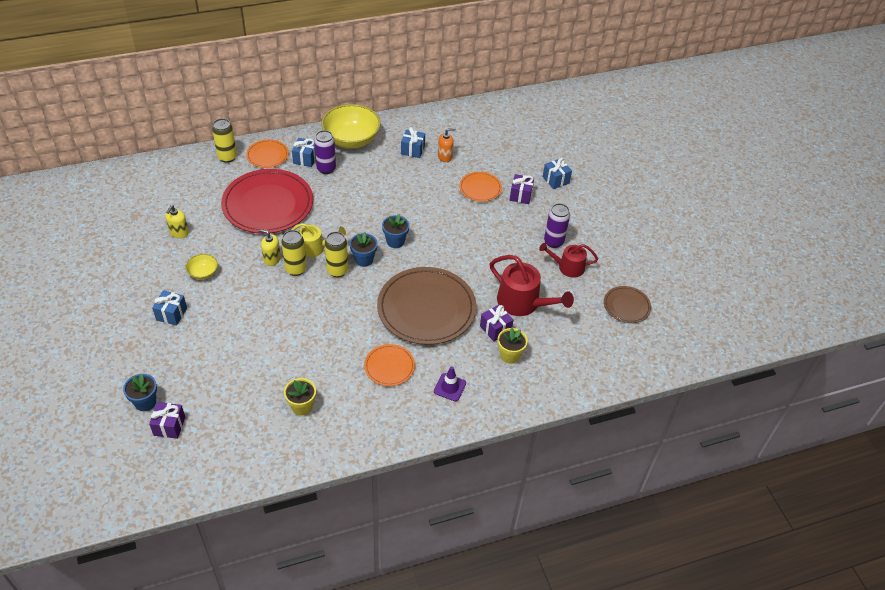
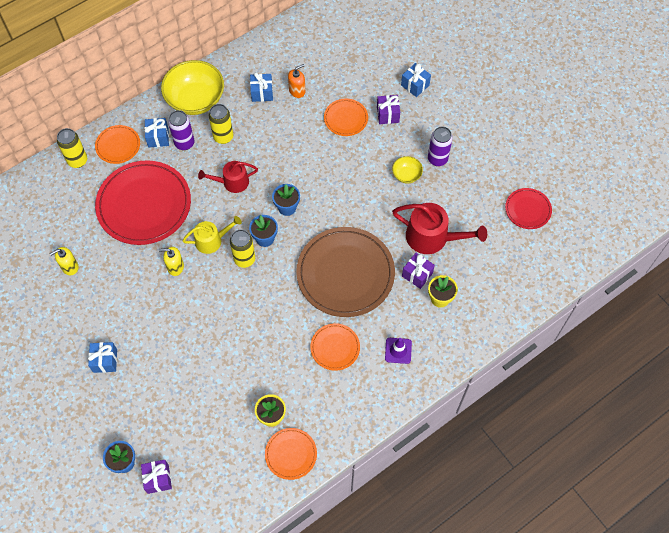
camera: 15 degrees left, 15 degrees up
(179, 233) = (70, 267): yellow soap dispenser -> yellow soap dispenser turned 60 degrees clockwise
(203, 273) = (115, 305): yellow bowl -> yellow bowl (406, 175)
(296, 269) = (203, 271): yellow can -> yellow can (223, 137)
(305, 444) = (291, 454): none -> orange plate
(568, 267) = (460, 184): red watering can -> red watering can (232, 182)
(626, 306) = (528, 209): brown plate -> red plate

